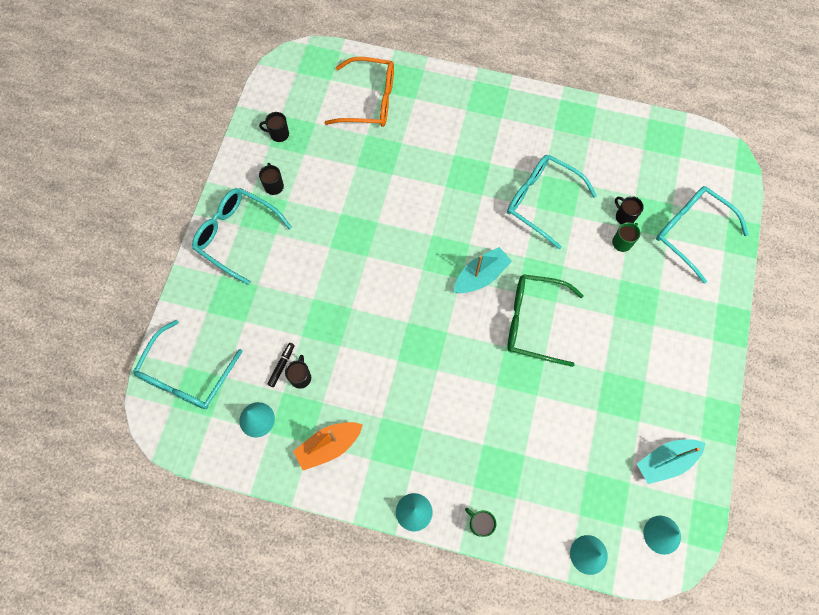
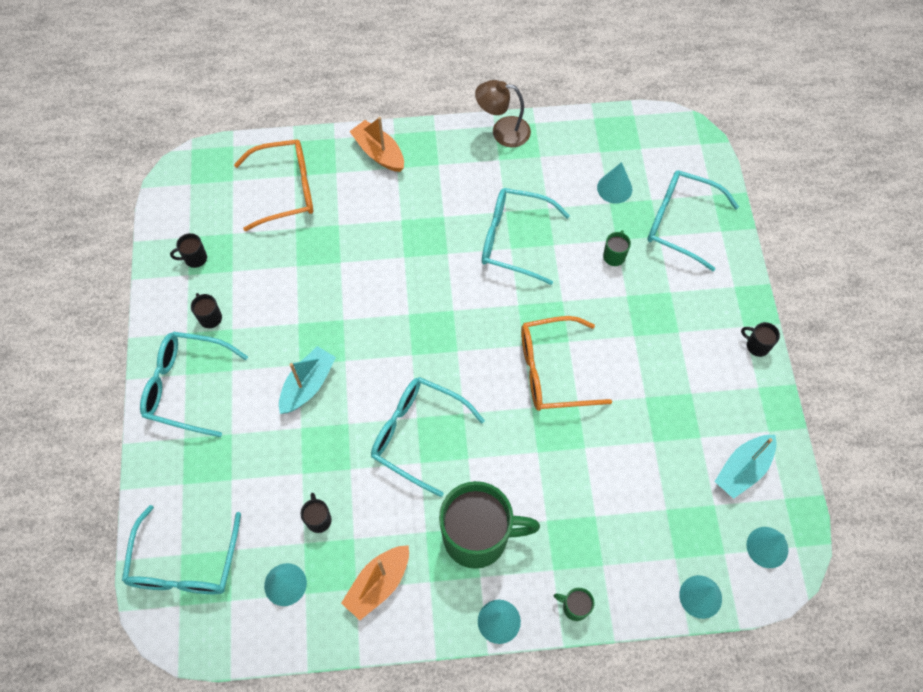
camera: 20 degrees left, 5 degrees down
(282, 366) = (292, 514): black marker -> none
(403, 337) = (418, 435): none -> turquoise glasses
(421, 437) = (477, 537): none -> green mug
(456, 93) = (379, 153): none -> orange boat
(481, 276) = (478, 340): turquoise boat -> turquoise boat (308, 385)
(534, 322) = (553, 370): green glasses -> orange glasses
(566, 106) = (502, 131): none -> brown lamp
(624, 217) = (606, 228): black mug -> black mug (757, 346)
(644, 184) = (614, 188): none -> turquoise cone

